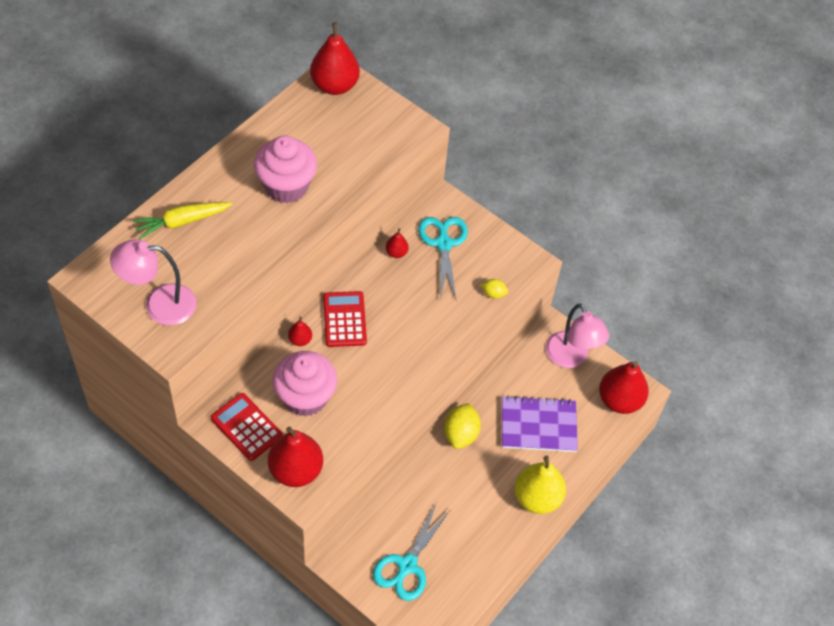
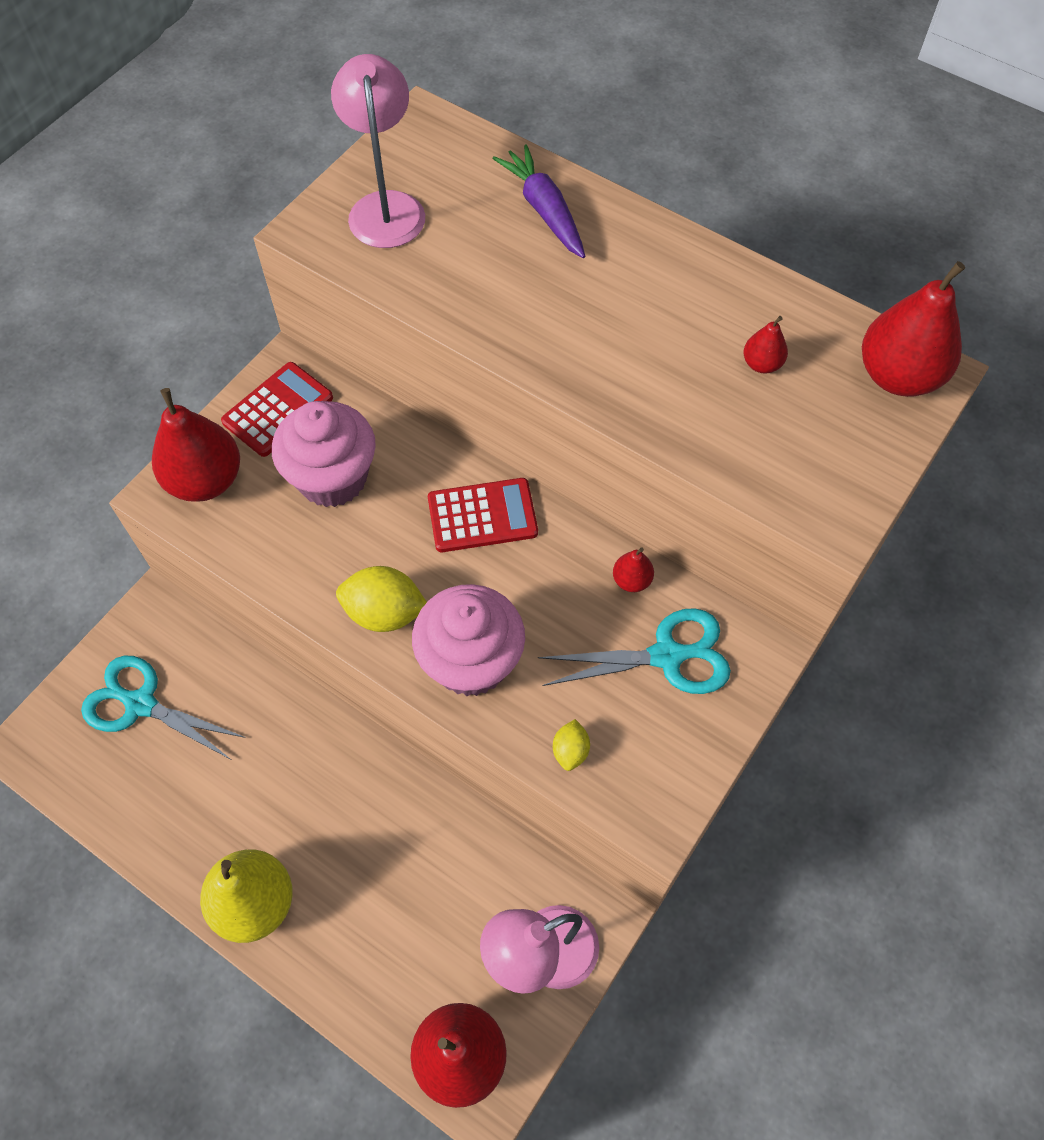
camera: 90 degrees right, 5 degrees up
(182, 222) = (544, 210): yellow carrot -> purple carrot
(286, 186) = (645, 332): pink cupcake -> pink cupcake (471, 662)
(300, 340) = (436, 459): red pear -> red pear (761, 364)
(460, 434) = (370, 767): yellow lemon -> yellow lemon (384, 613)
(538, 425) = (395, 899): purple notebook -> none

